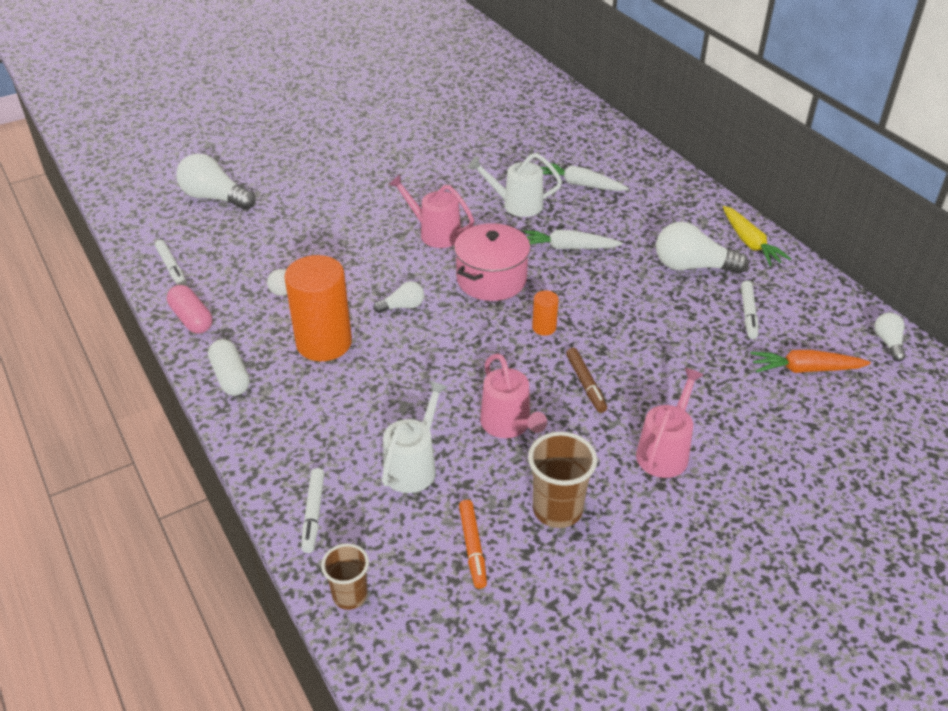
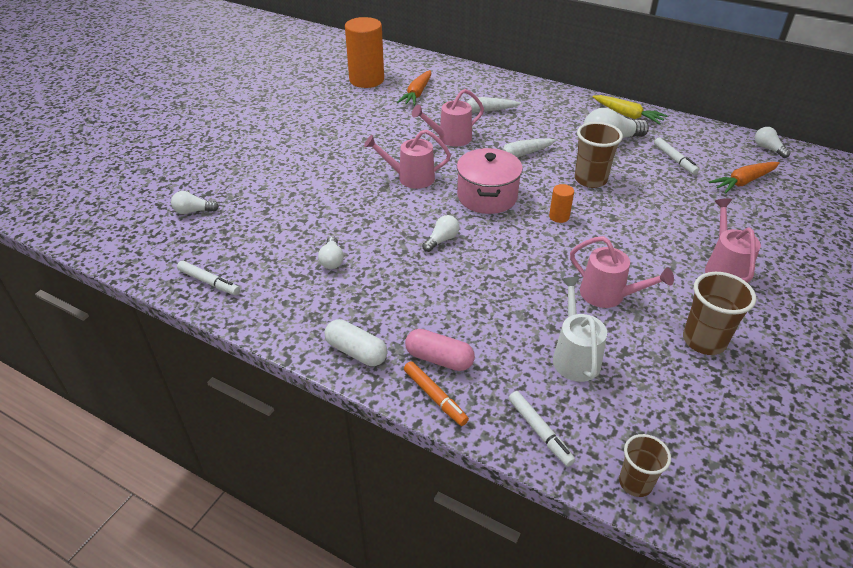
camera: 30 degrees left, 0 degrees up
(192, 319) = (271, 318): pink capsule -> pink capsule (439, 359)
(215, 198) = (193, 211): white light bulb -> white light bulb, size x0.54
(324, 343) = (408, 292): orange cylinder -> orange cylinder (366, 80)
(473, 547) = (679, 397): orange marker -> orange marker (435, 397)
(516, 205) = (450, 139): white watering can -> pink watering can
(532, 143) = (417, 94): none -> orange carrot
(586, 384) = (627, 244): brown marker -> none
(622, 301) = (590, 180): none -> brown cup

